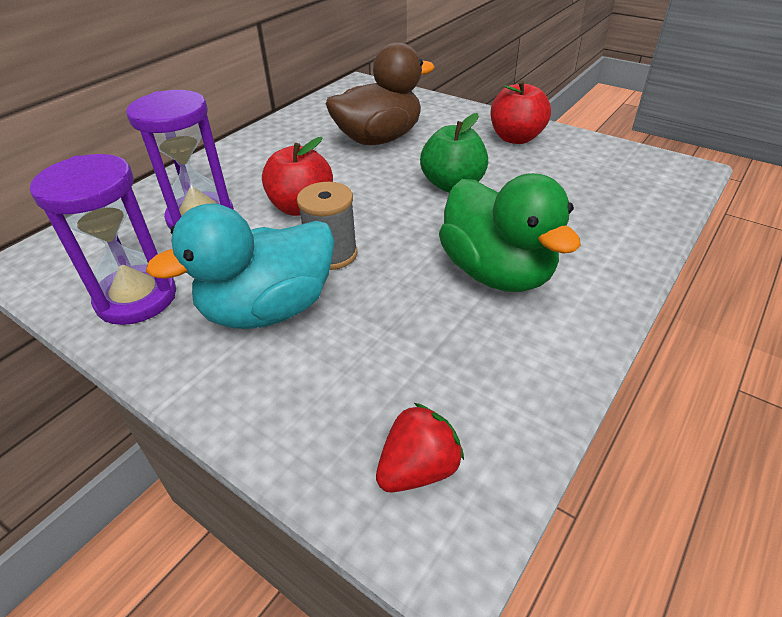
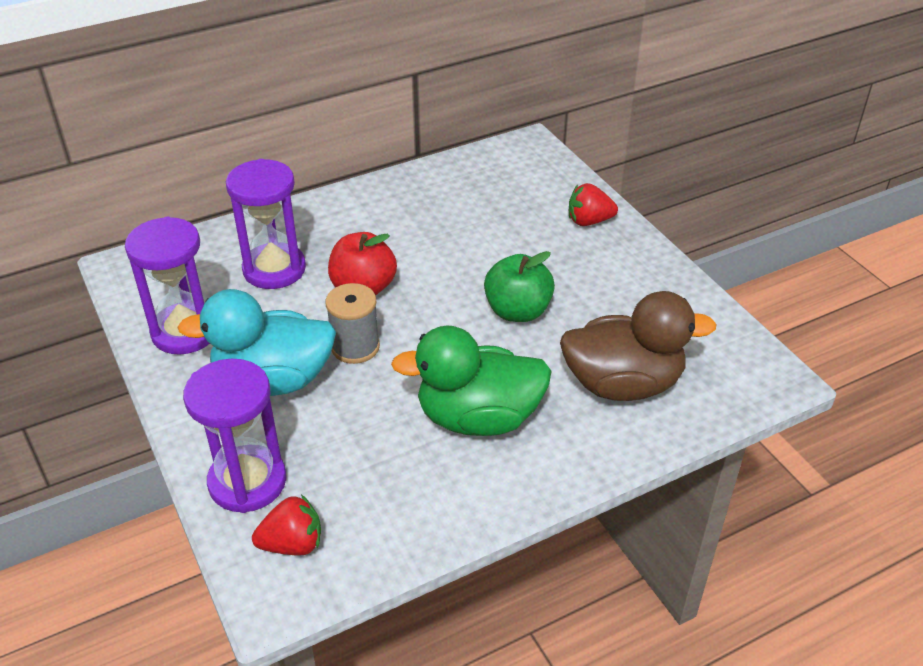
camera: 25 degrees right, 0 degrees up
(313, 421) = (247, 482): none -> purple hourglass
(379, 139) = (491, 229): brown duck -> brown duck (623, 384)
(449, 115) = (589, 221): none -> red strawberry
(497, 272) = (478, 418): green duck -> green duck turned 90 degrees clockwise
(516, 138) = (632, 275): red apple -> none

